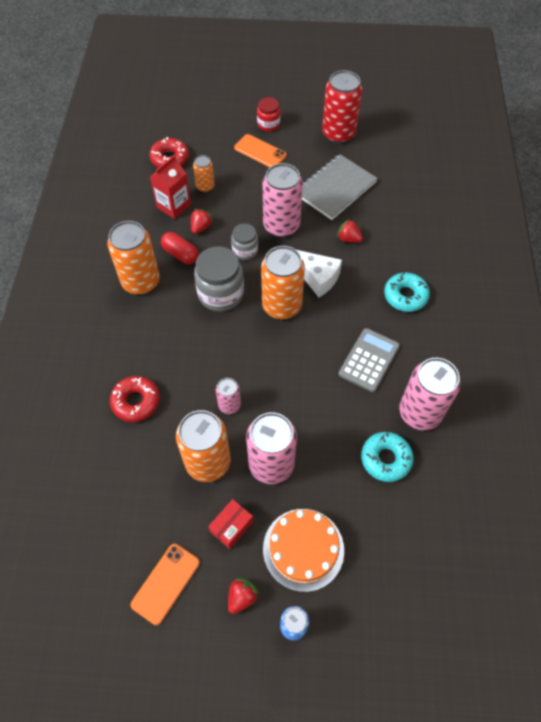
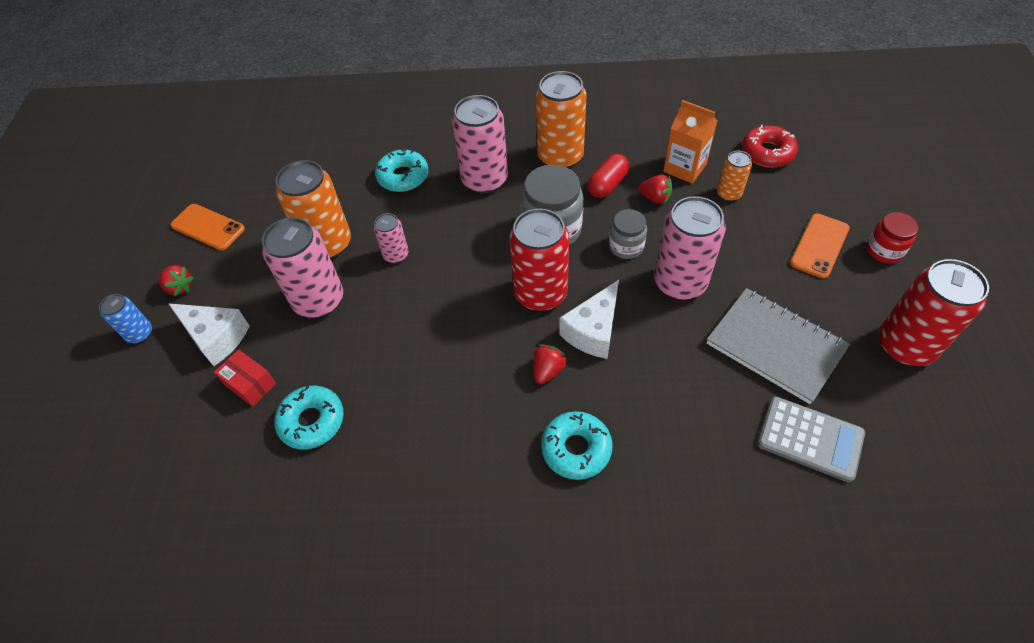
camera: 90 degrees right, 5 degrees down
(136, 402) = (403, 176): red donut -> turquoise donut
(174, 206) = (684, 168): red carton -> orange carton
(231, 527) = (253, 272): red box -> red box (250, 384)
(281, 306) = (540, 293): orange can -> red can
(303, 549) = (216, 337): orange cake -> white cheese
(348, 239) = (674, 368): red strawberry -> red strawberry (547, 371)
(369, 360) = (459, 399): grey calculator -> grey calculator (810, 439)
(419, 412) = (375, 465): pink can -> pink can (484, 180)

